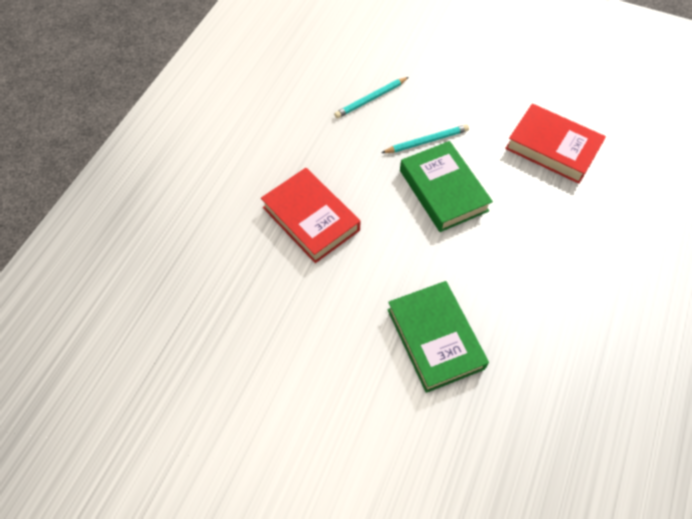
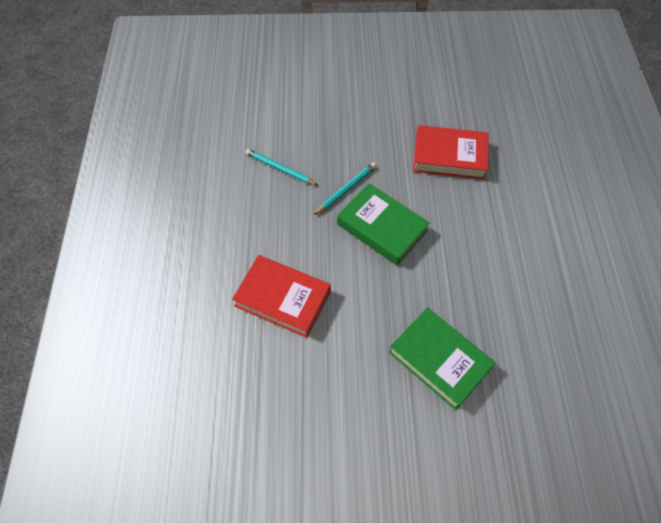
camera: 25 degrees left, 0 degrees up
(371, 99) = (280, 169): turquoise pencil -> turquoise pencil turned 90 degrees clockwise

